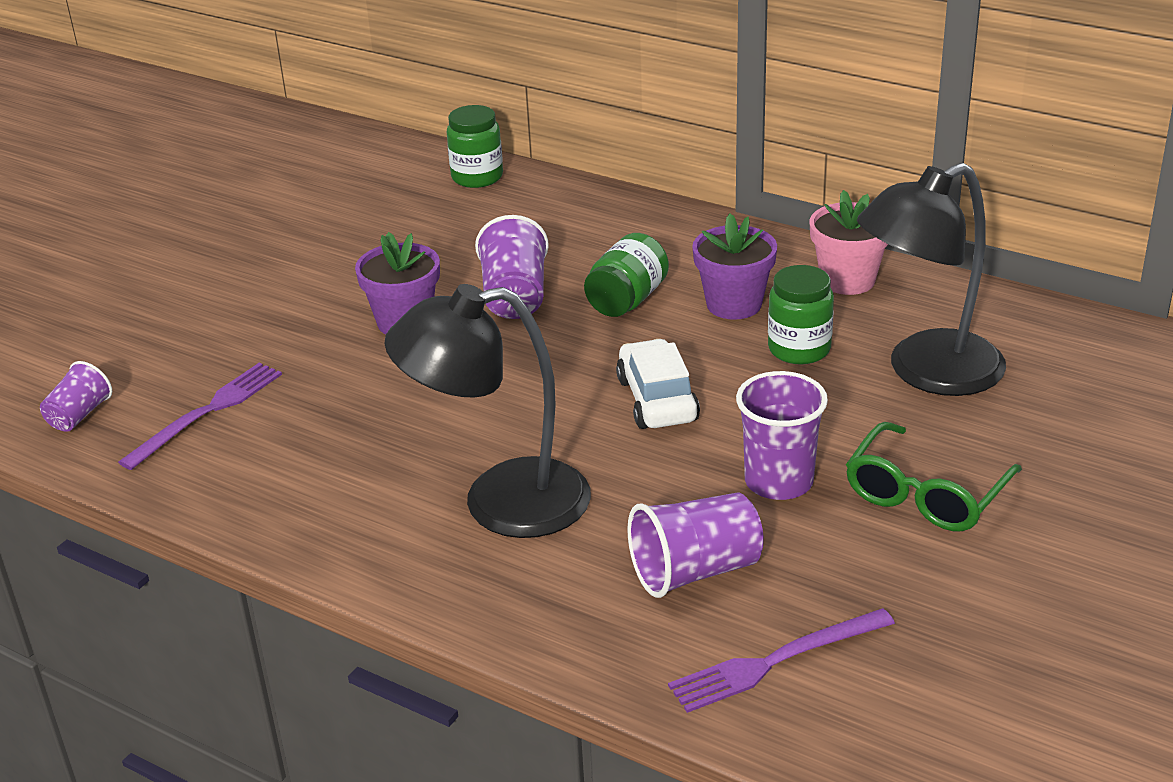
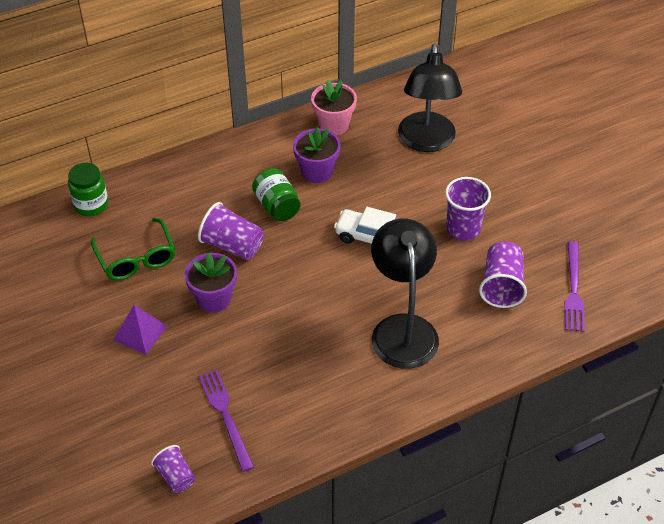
camera: 60 degrees left, 15 degrees up
(297, 294) = (140, 333): none -> purple pyramid
(500, 502) = (402, 329): black lamp -> black lamp turned 150 degrees clockwise
(799, 349) = (373, 170): green jar -> none
(926, 494) = (507, 190): green glasses -> green glasses (136, 258)

